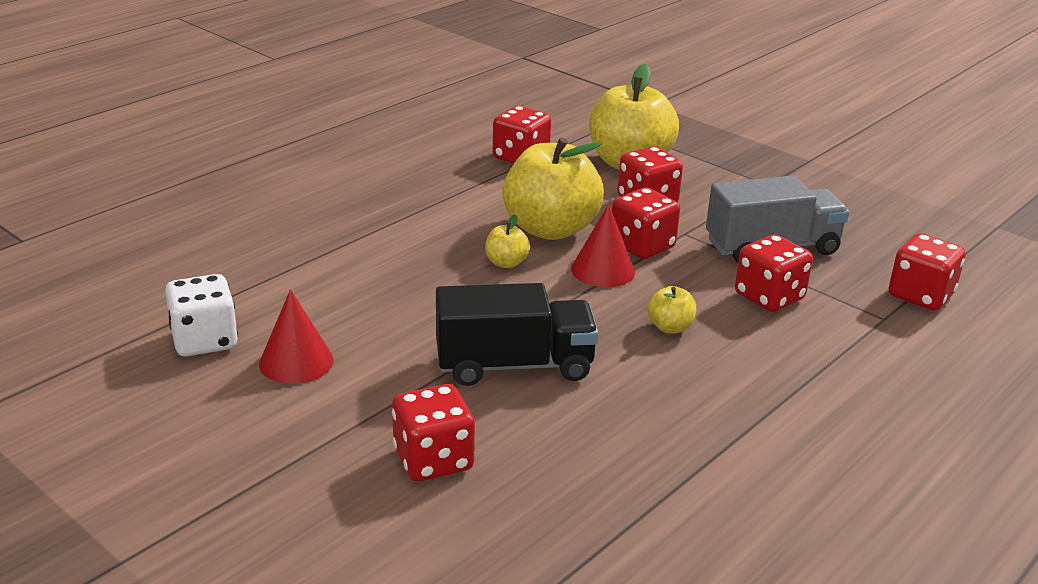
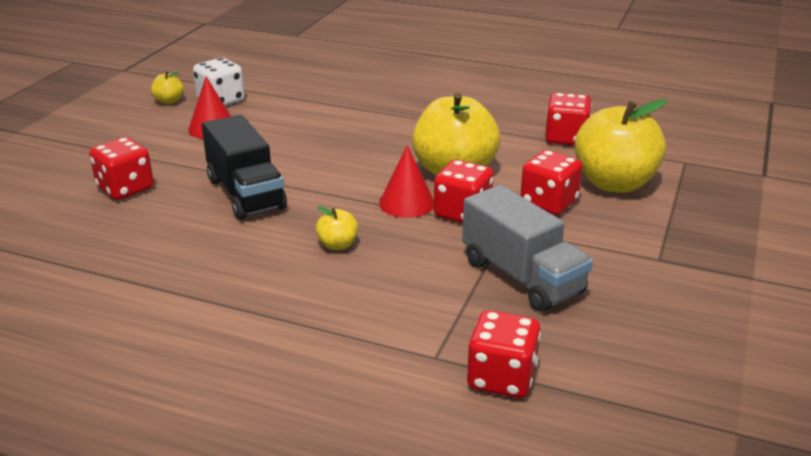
camera: 70 degrees right, 0 degrees up
(506, 263) = (385, 165): yellow apple -> yellow apple (169, 101)
(769, 297) = (425, 286): red dice -> none

